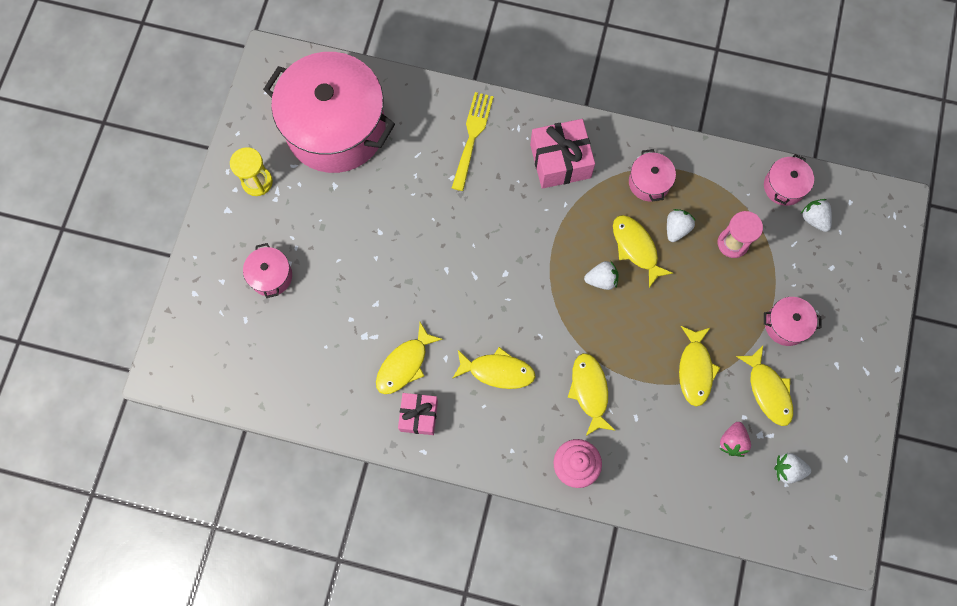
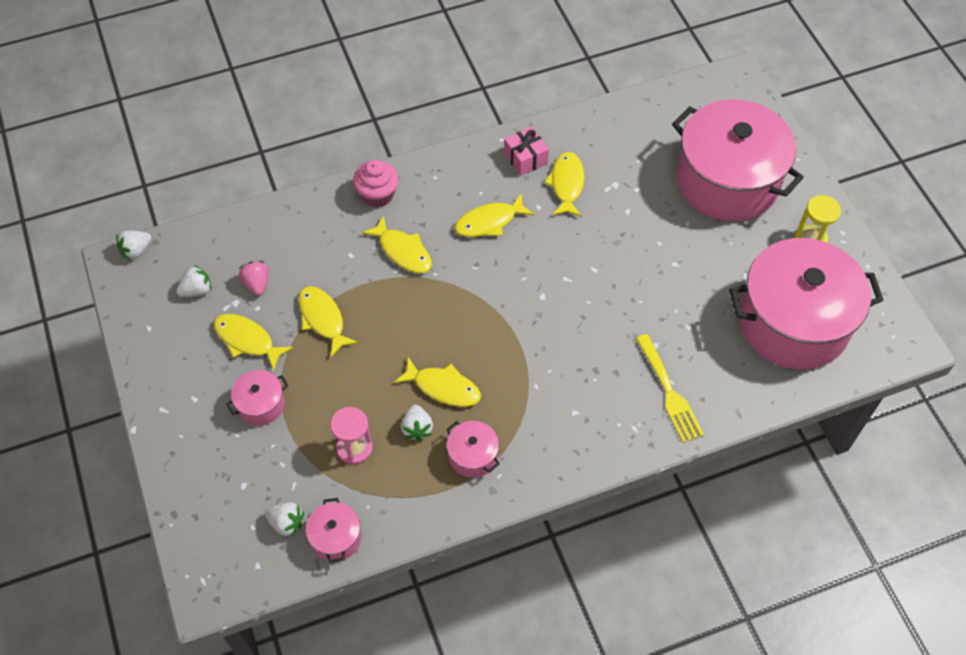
camera: 145 degrees right, 15 degrees down
(271, 276) = (727, 181): pink pot -> pink pot, size x2.44
(560, 161) = (571, 422): pink gift -> none
(601, 279) = (455, 341): white strawberry -> white strawberry (136, 250)

